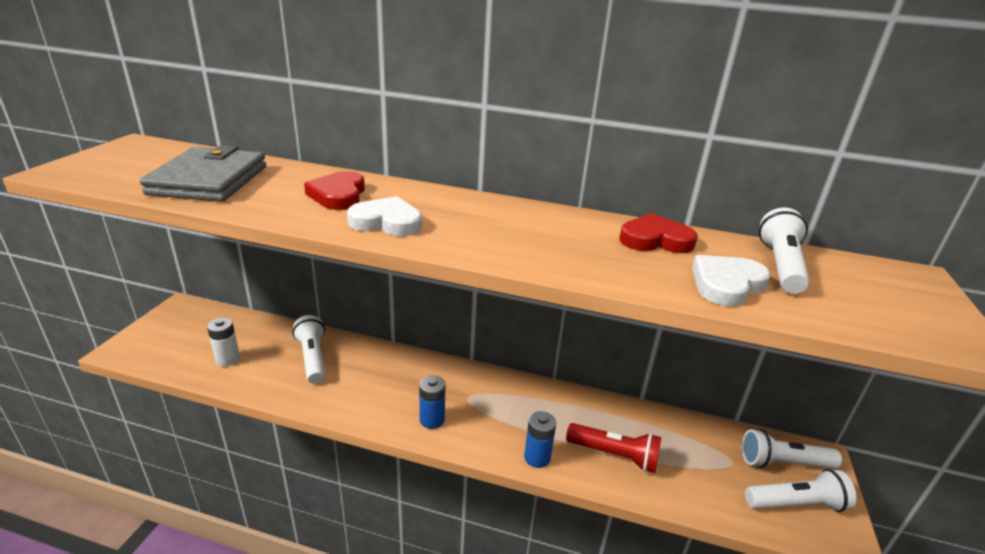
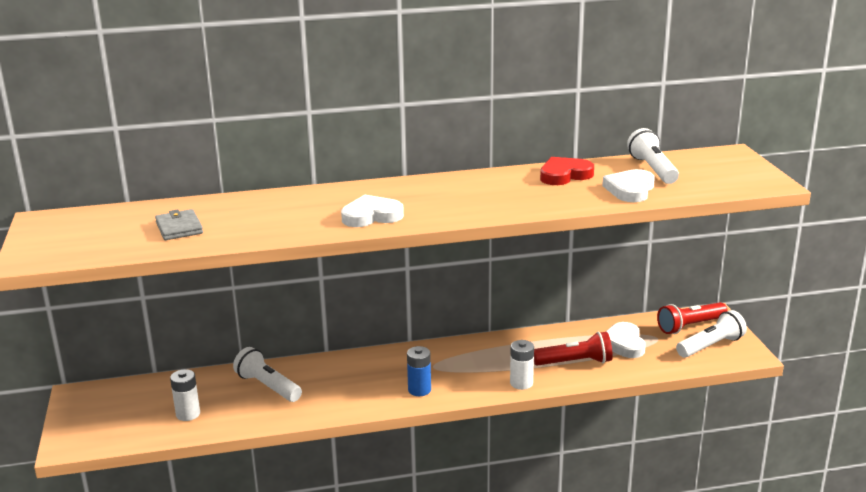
camera: 25 degrees left, 5 degrees down
(209, 180) = (179, 228): grey wallet -> grey wallet, size x0.52
(338, 195) = (304, 209): red heart -> none
(537, 457) = (521, 383): blue battery -> white battery
(686, 453) = (623, 343): none -> white heart
(783, 463) = (690, 326): white flashlight -> red flashlight

